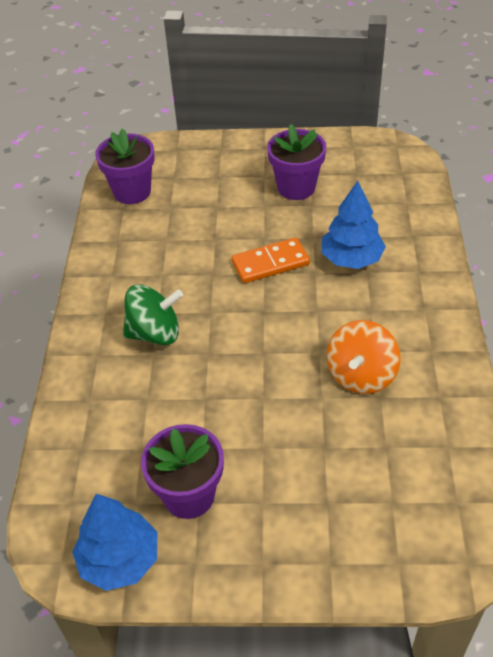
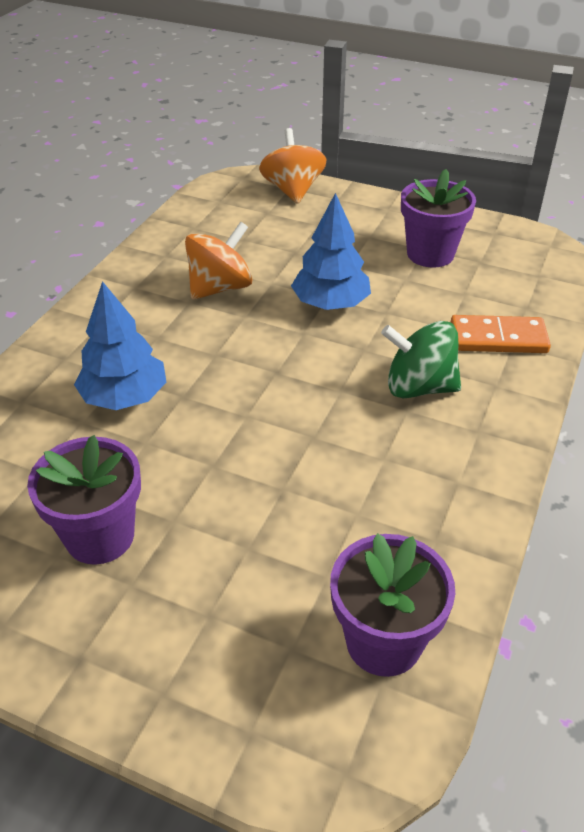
camera: 160 degrees left, 5 degrees down
(120, 559) = (500, 235): blue tree -> blue tree (330, 304)
(270, 263) = (229, 425): orange domino -> orange domino (498, 338)
(391, 558) = (292, 190): none -> orange spinning top

